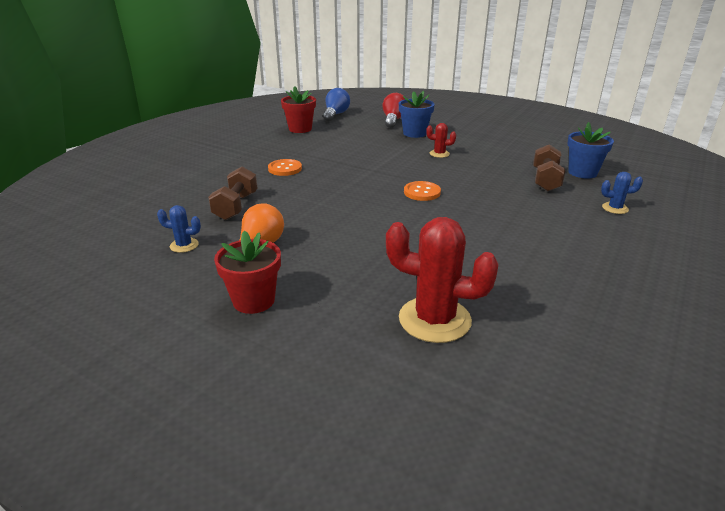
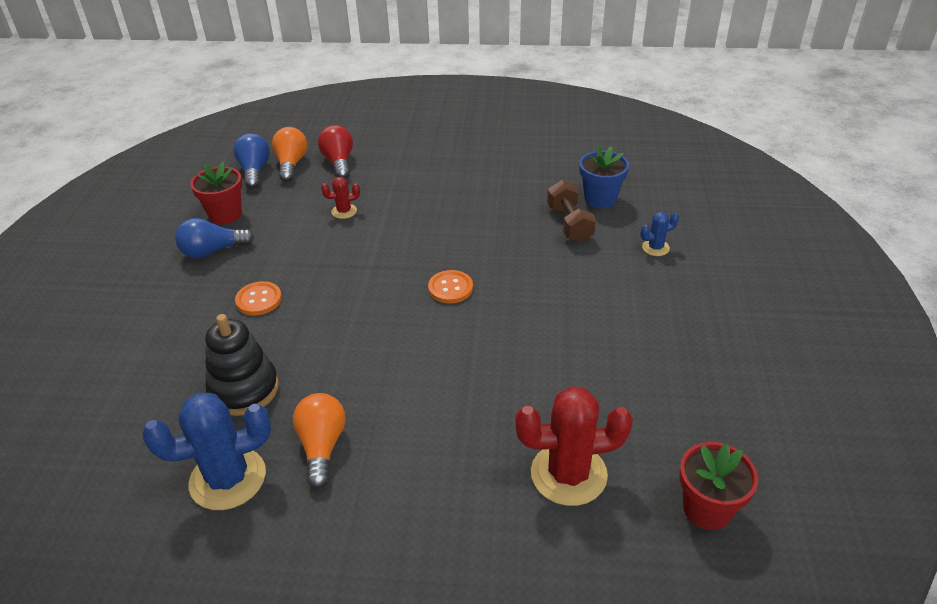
camera: 25 degrees left, 10 degrees up
(184, 245) = (228, 479): blue cactus -> blue cactus, size x2.10
(236, 206) = (244, 389): brown dumbbell -> black stacking toy
(254, 300) = (373, 527): red flower pot -> red flower pot (707, 509)
(277, 142) = (212, 251): none -> blue light bulb
(361, 116) = (291, 164): none -> orange light bulb
(414, 133) = (380, 181): blue flower pot -> none
(439, 154) = (432, 212): red cactus -> red cactus (344, 211)

